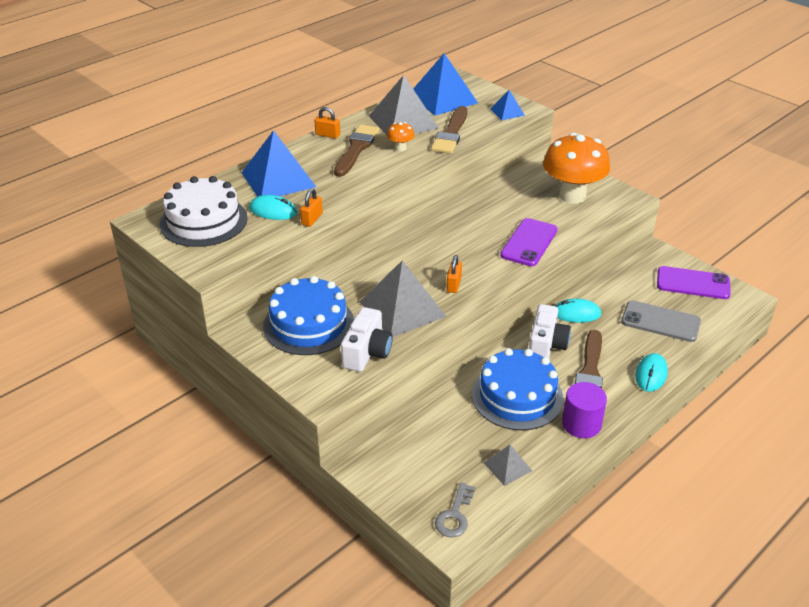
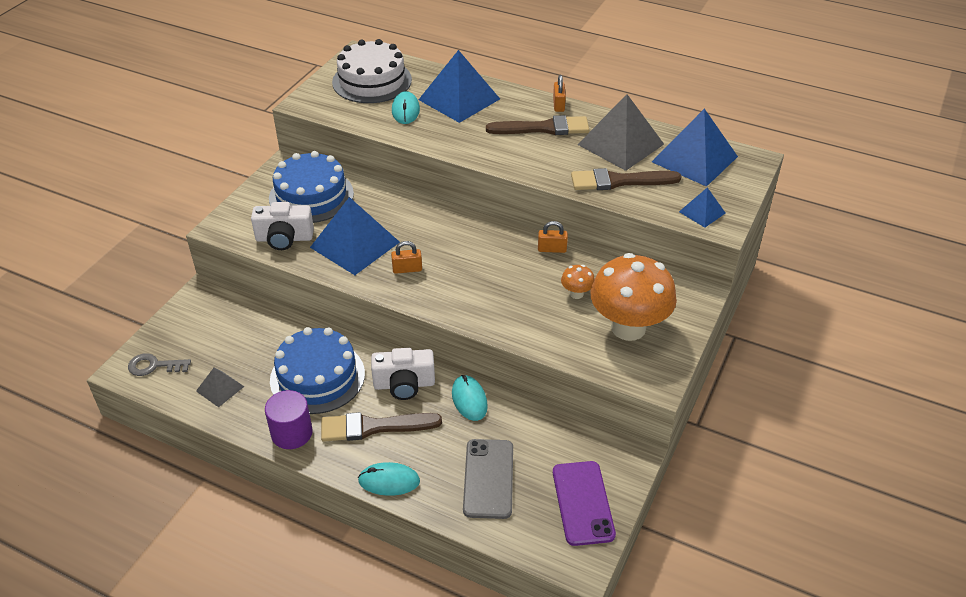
camera: 70 degrees right, 5 degrees up
(312, 219) = (403, 134): orange padlock -> orange padlock (552, 249)
(400, 148) = (563, 155): orange mushroom -> orange mushroom (576, 294)
(402, 309) = (355, 244): grey pyramid -> blue pyramid
(529, 243) = (509, 309): purple phone -> none

